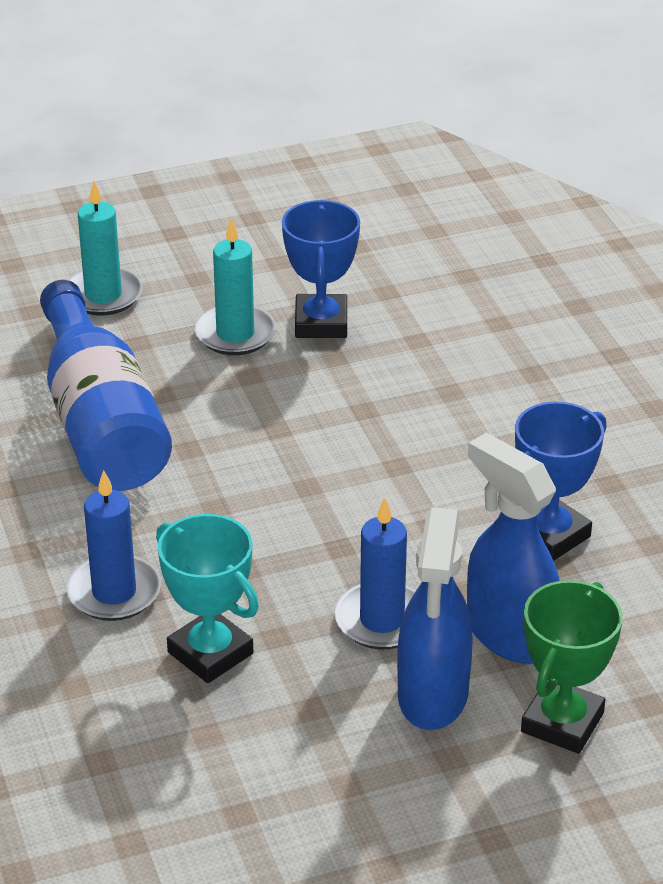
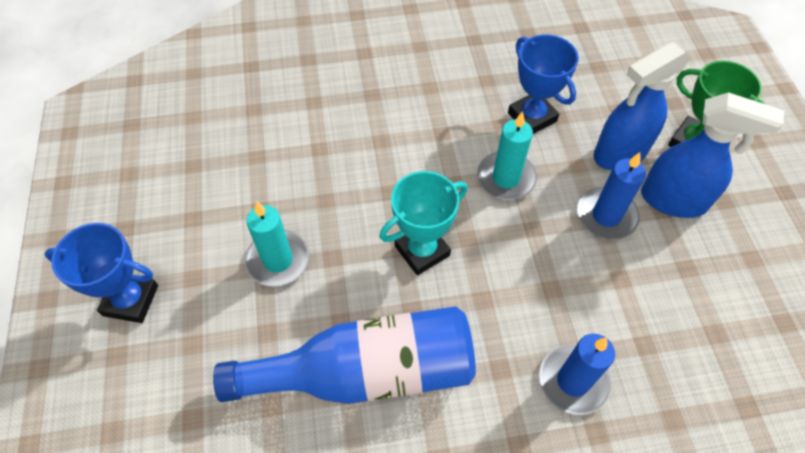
camera: 80 degrees left, 20 degrees up
(103, 295) = (191, 354): turquoise candle -> turquoise candle (506, 178)
(210, 653) = (637, 321): turquoise trophy -> turquoise trophy (422, 251)
(321, 323) = (282, 202): blue trophy -> blue trophy (131, 300)

